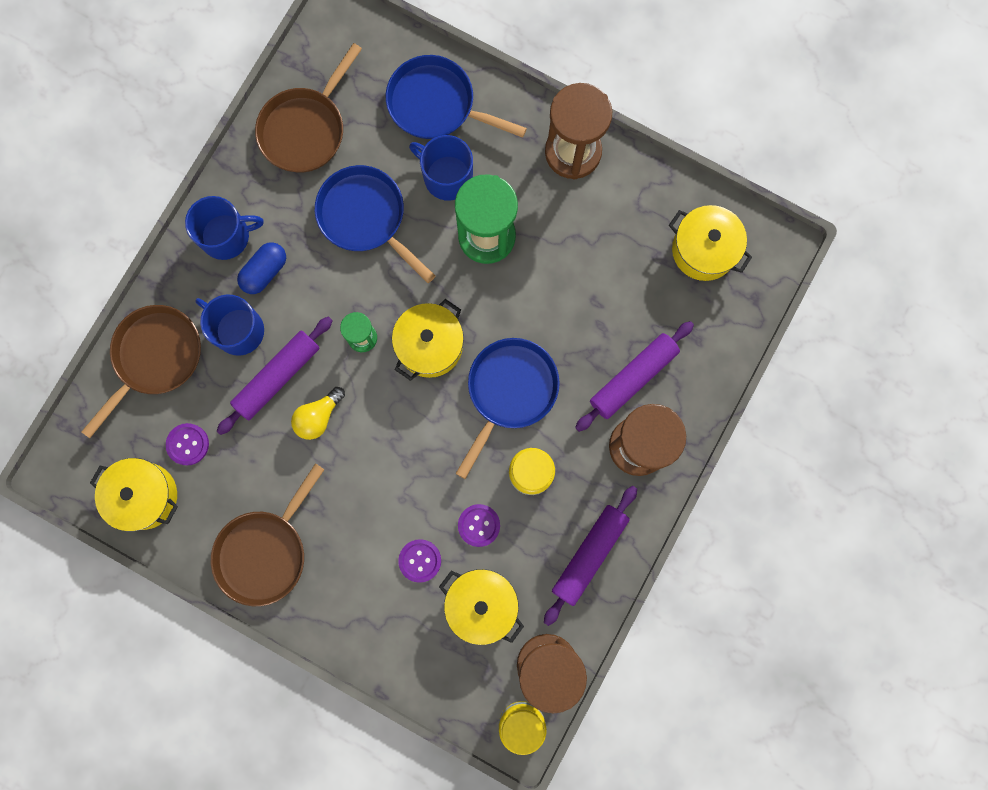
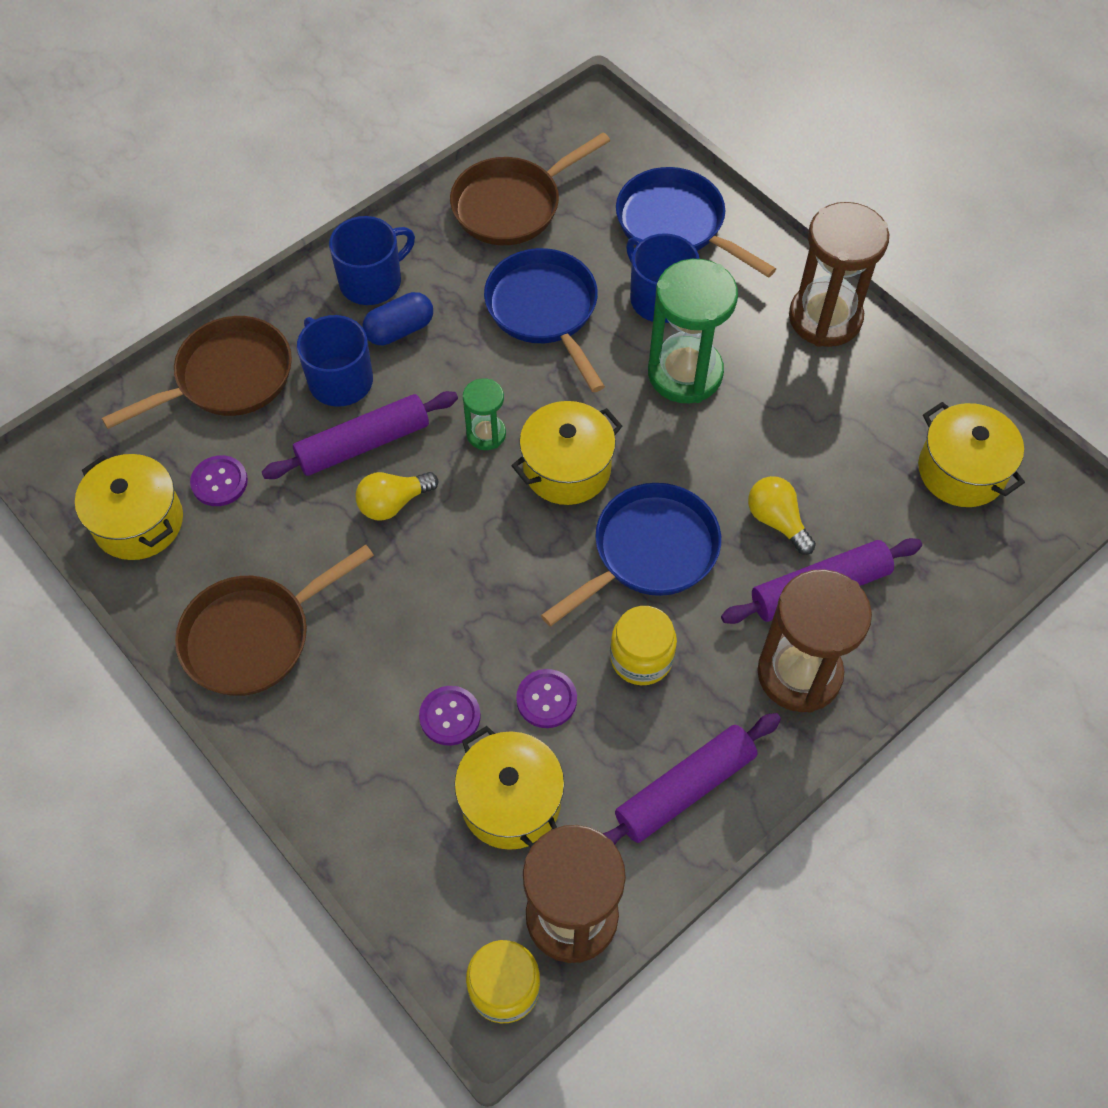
camera: 20 degrees right, 20 degrees down
(226, 236) = (372, 281): blue mug -> blue mug turned 45 degrees counterclockwise
(589, 335) = (777, 521): none -> yellow light bulb

